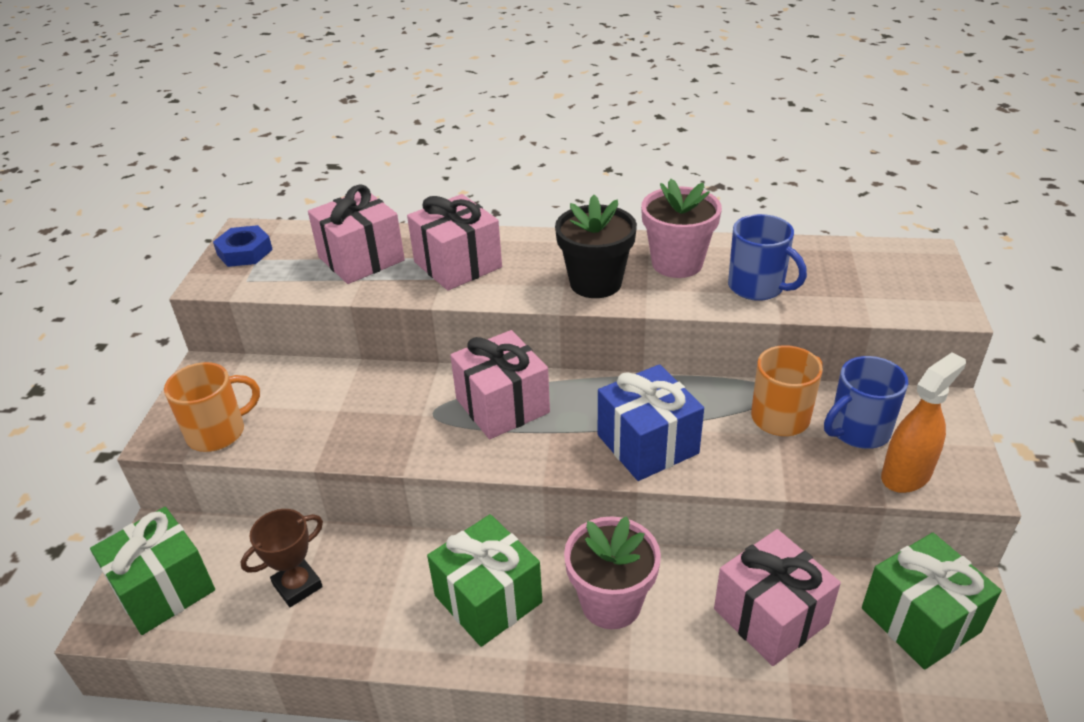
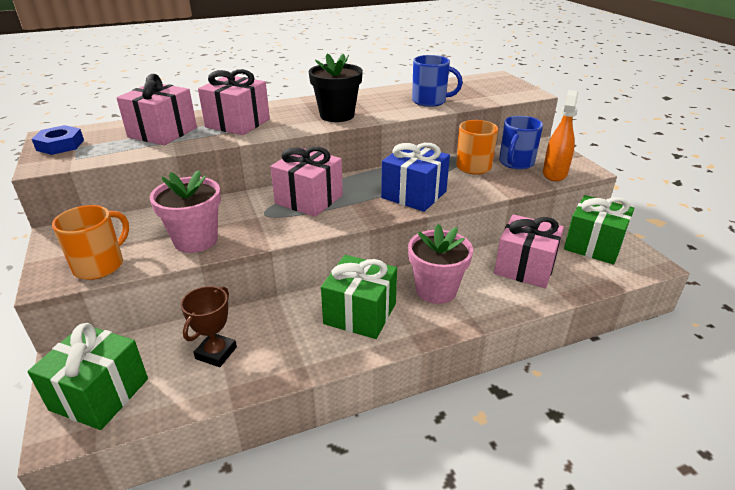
camera: 30 degrees left, 5 degrees down
(677, 263) = (376, 100): pink flower pot -> pink flower pot (196, 240)

